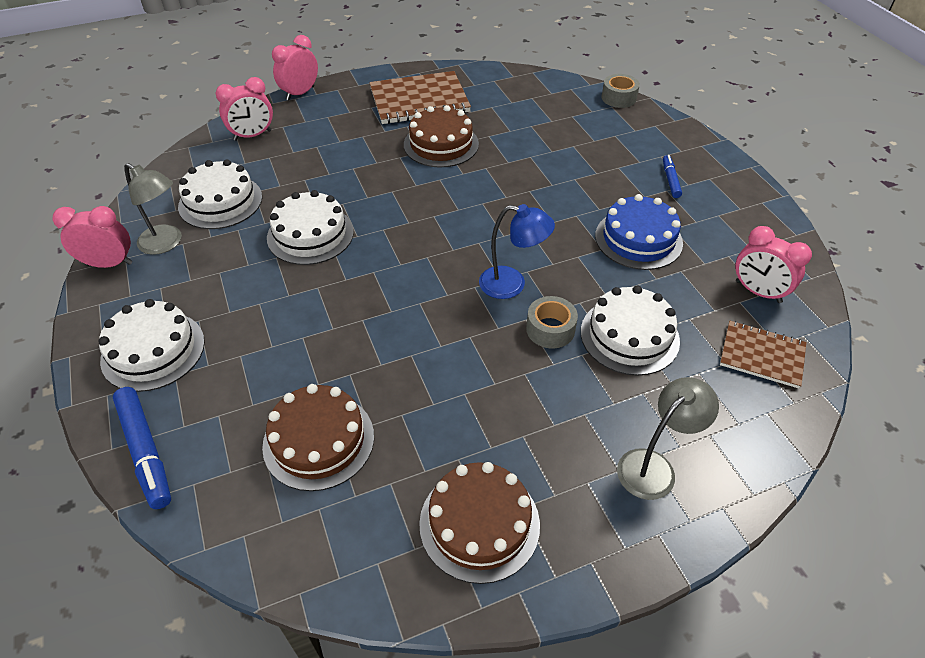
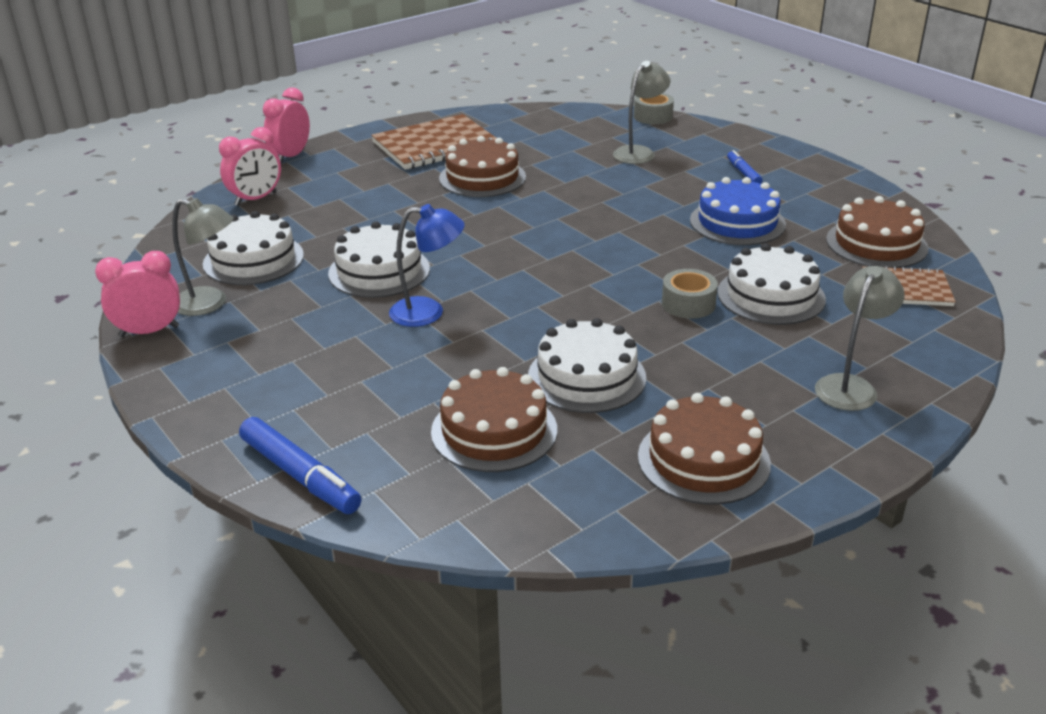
camera: 15 degrees left, 15 degrees down
(153, 350) = (254, 394): white cake -> white cake (586, 377)
(512, 284) = (628, 276): blue lamp -> blue lamp (428, 312)
(587, 138) = (639, 152): none -> grey lamp
(758, 292) = (876, 244): pink clock -> brown cake

